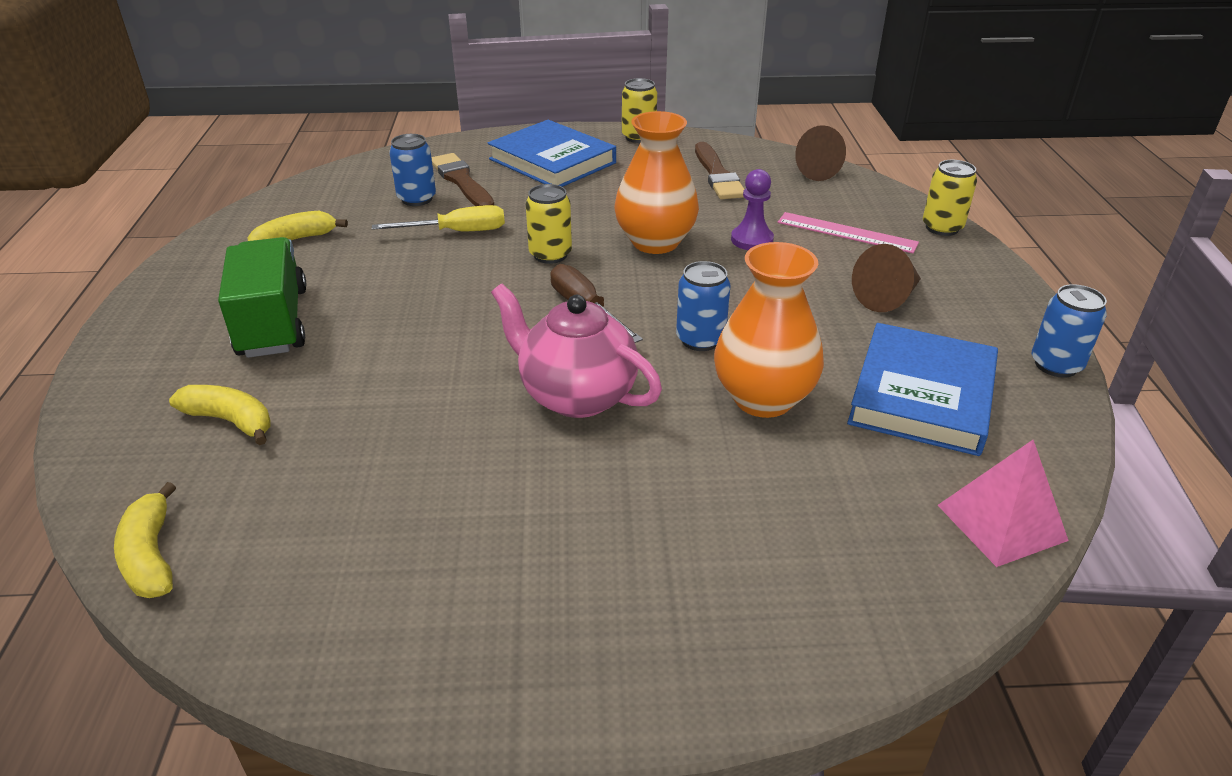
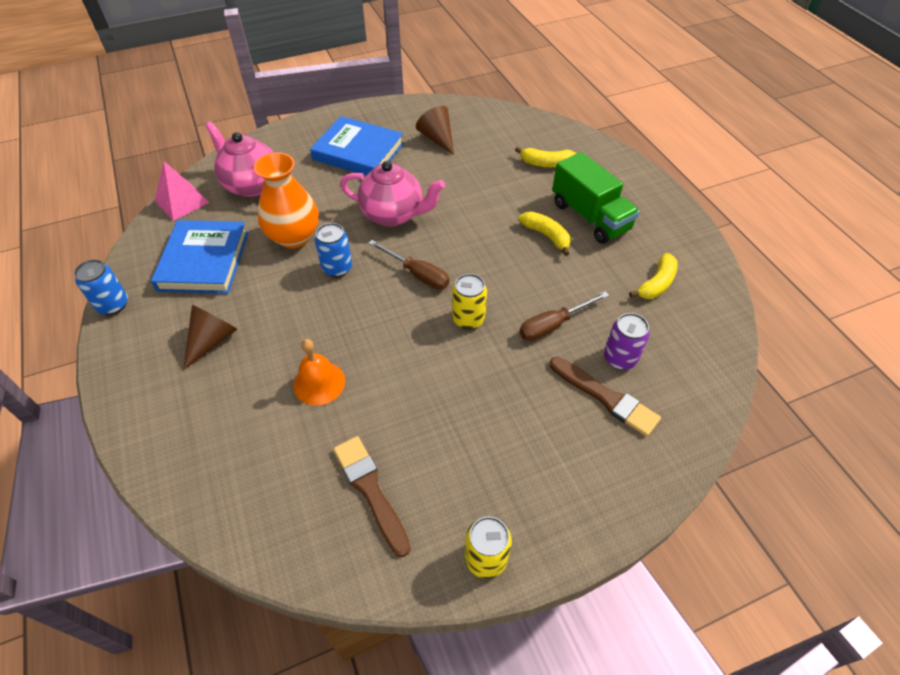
camera: 160 degrees right, 15 degrees up
(151, 556) = (516, 116): yellow banana -> yellow banana (546, 236)
(417, 199) = (620, 358): blue can -> purple can
(457, 232) = (553, 325): yellow screwdriver -> brown screwdriver
(552, 161) = (549, 464): blue book -> blue book (358, 152)
(655, 242) = (396, 357): orange vase -> none
(752, 240) = (319, 383): purple pawn -> orange bell
(811, 170) = (269, 538): brown cone -> brown cone (437, 139)
(846, 232) = (237, 418): pink ruler -> none
(847, 526) = (251, 185): none -> pink teapot
(942, 228) = (146, 454): yellow can -> none

